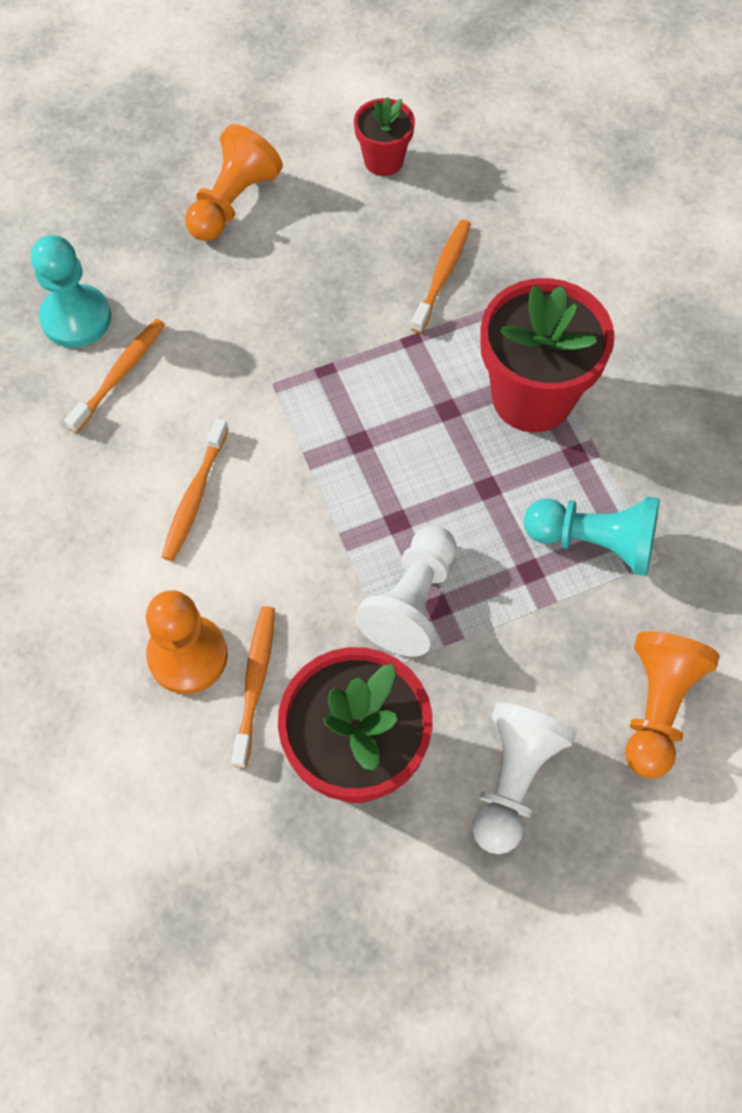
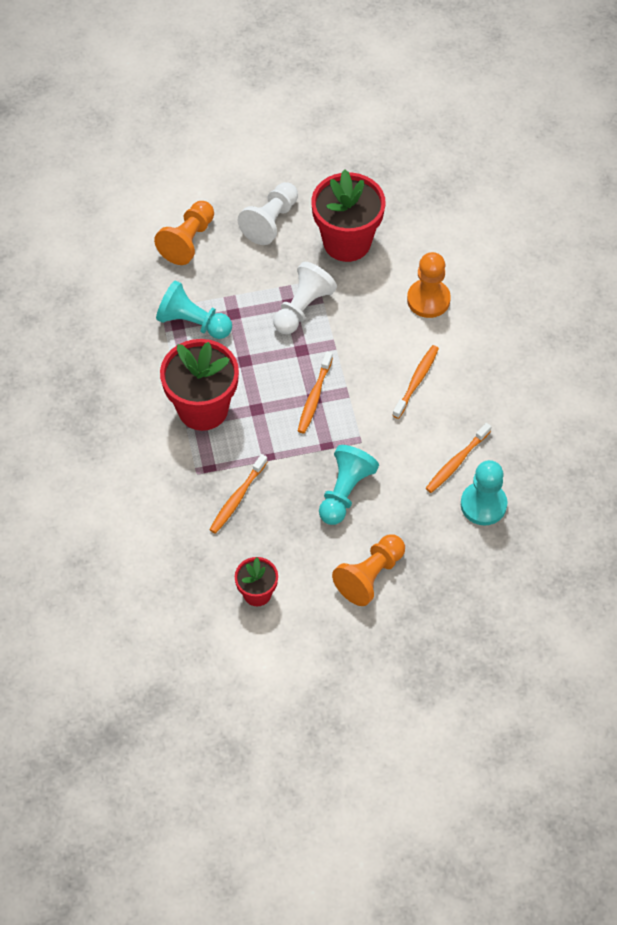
camera: 170 degrees left, 5 degrees down
(255, 682) = (394, 282): orange toothbrush -> orange toothbrush (314, 397)
(286, 306) = (345, 492): none -> turquoise pawn

